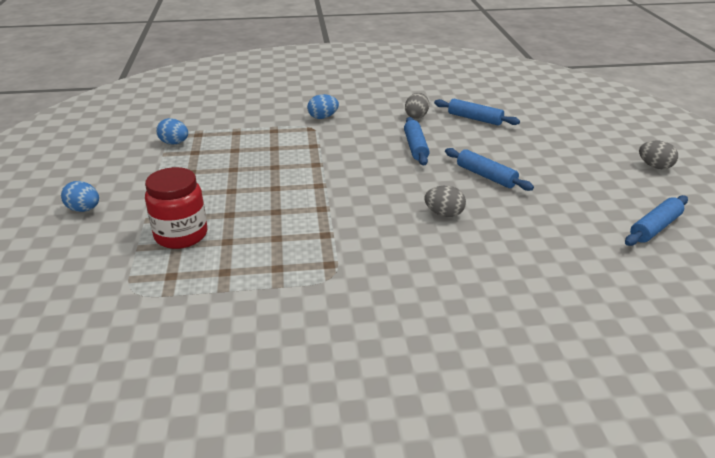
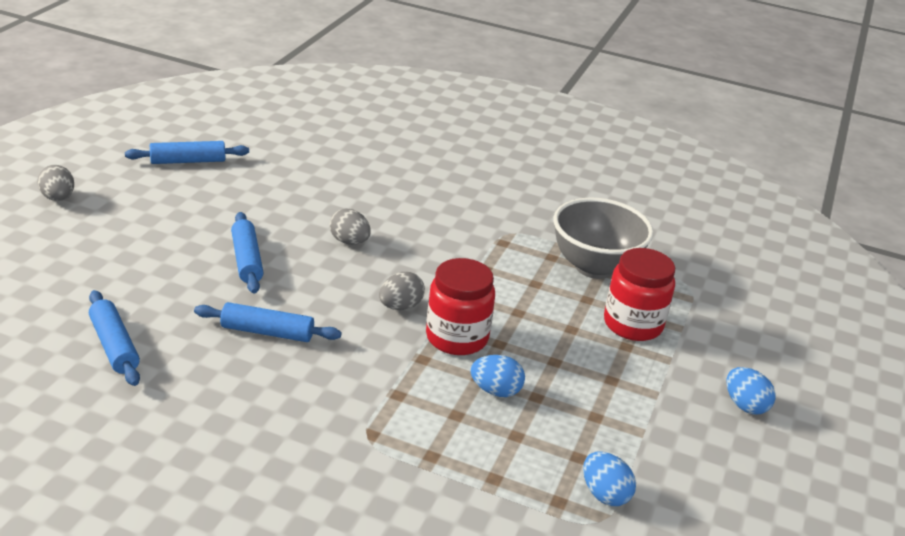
camera: 155 degrees left, 0 degrees up
(232, 274) = (594, 267): none -> grey bowl
(305, 181) = (457, 337): none -> red jar
(323, 117) = (328, 454): blue egg -> blue egg (495, 391)
(415, 147) = (267, 332): blue rolling pin -> blue rolling pin turned 75 degrees clockwise
(416, 116) = (185, 389): grey egg -> grey egg (400, 306)

